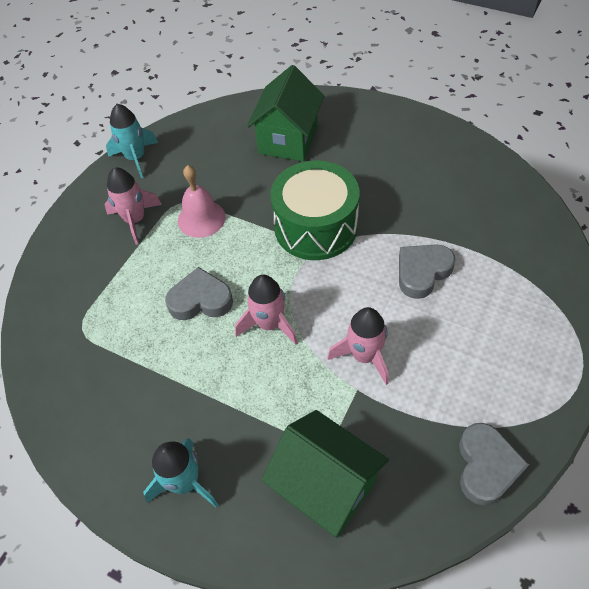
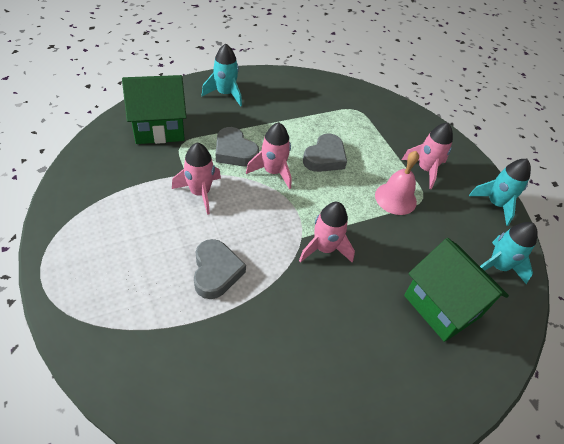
camera: 120 degrees right, 5 degrees down
(213, 130) = (497, 266): none -> turquoise rocket
(315, 227) = (324, 248): green drum -> pink rocket
(486, 466) = (78, 186): grey heart -> grey heart (234, 152)

